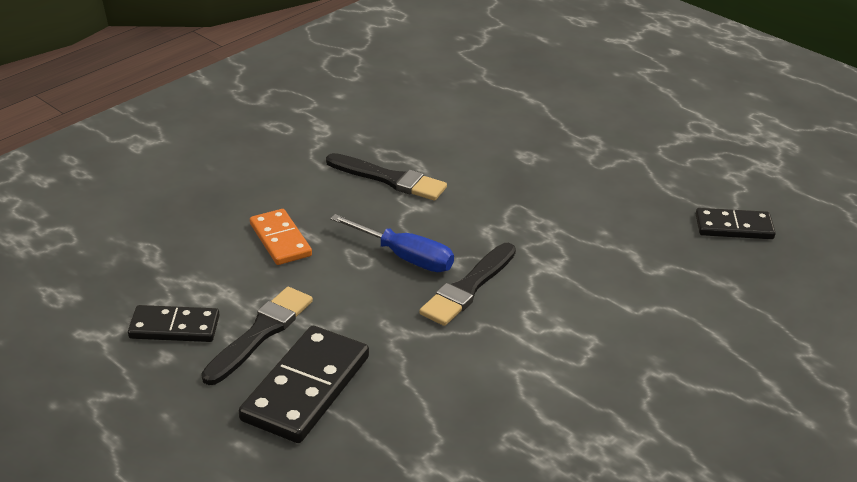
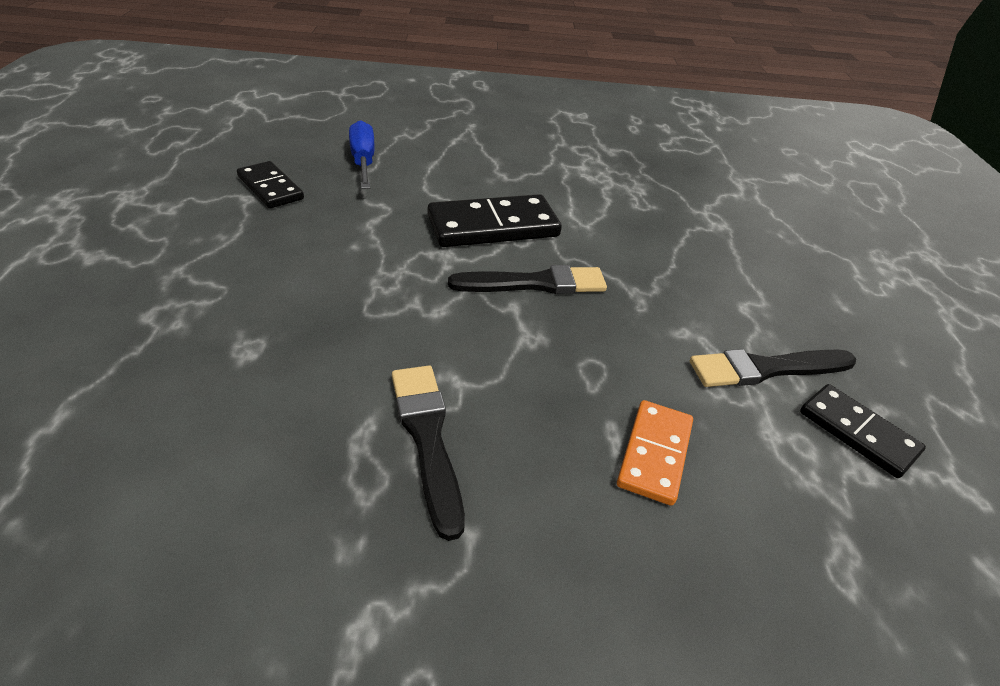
camera: 135 degrees left, 5 degrees up
(306, 388) = (759, 305): black domino -> black domino (493, 226)
(406, 257) = (548, 340): blue screwdriver -> blue screwdriver (363, 161)

